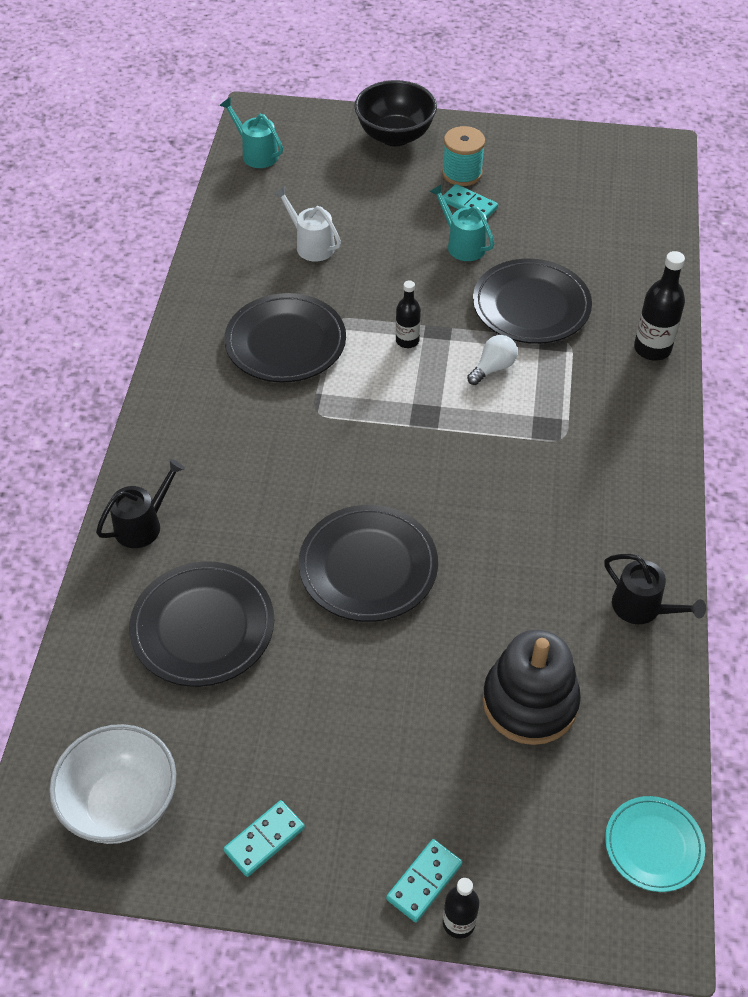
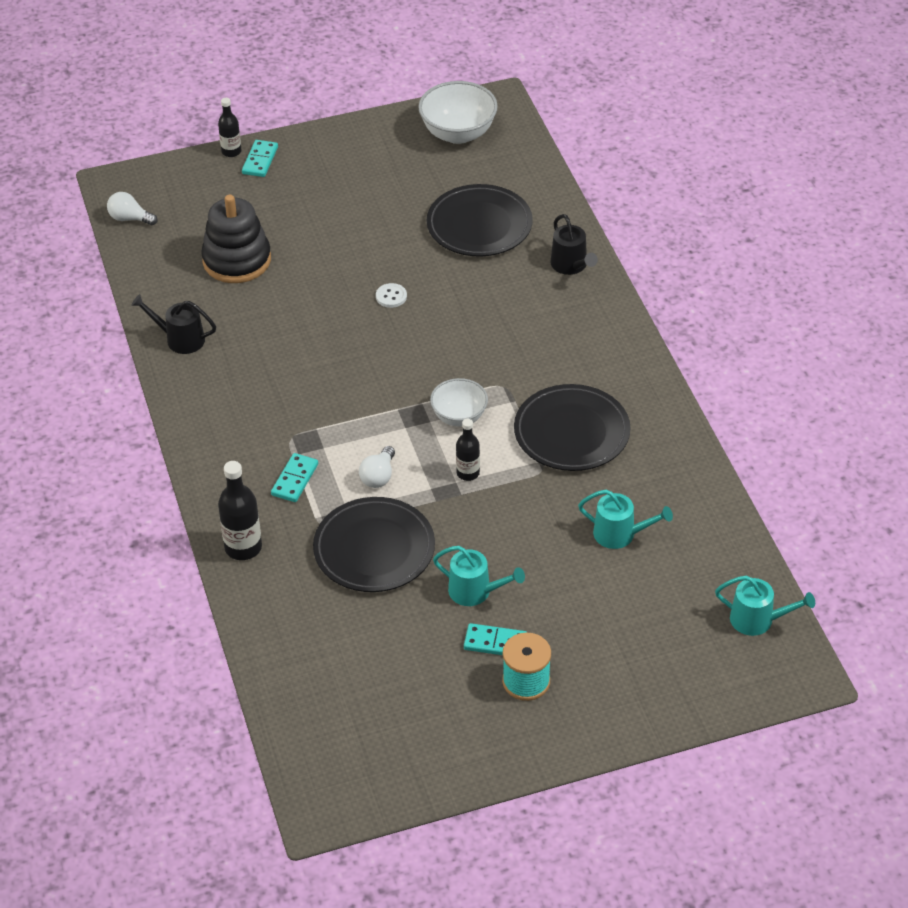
camera: 155 degrees right, 5 degrees down
(143, 525) = (571, 265): black watering can -> black watering can turned 45 degrees counterclockwise
(264, 840) = (363, 147): turquoise domino -> turquoise domino (294, 479)
(311, 245) = (620, 534): white watering can -> turquoise watering can
(368, 567) = (391, 296): black plate -> white button
(381, 397) = (459, 416): none -> white bowl
(395, 136) = (630, 705): black bowl -> none
(653, 845) = (130, 218): turquoise plate -> white light bulb

